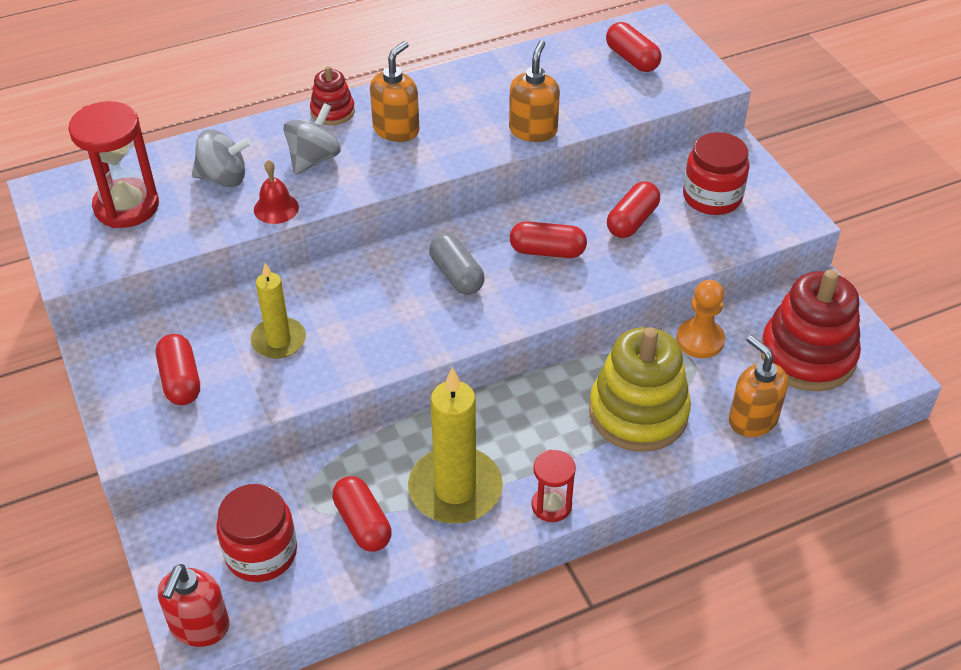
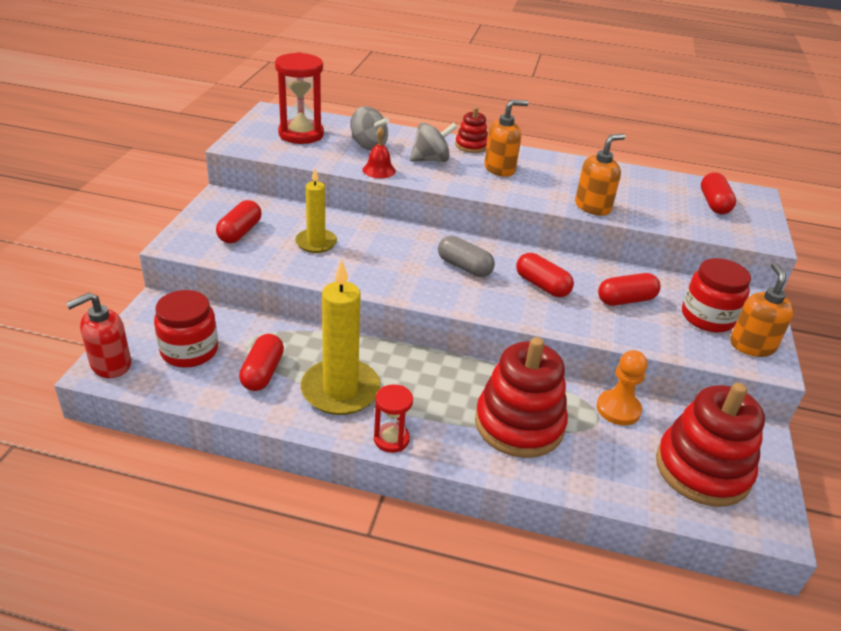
camera: 35 degrees right, 10 degrees down
(456, 275) = (464, 267): grey capsule -> grey capsule turned 60 degrees counterclockwise
(638, 413) = (519, 424): yellow stacking toy -> red stacking toy
(752, 419) = (607, 482): orange soap dispenser -> orange soap dispenser (751, 345)

